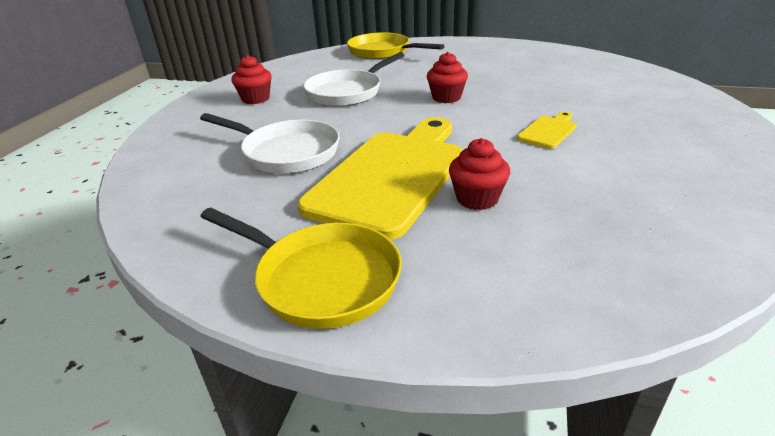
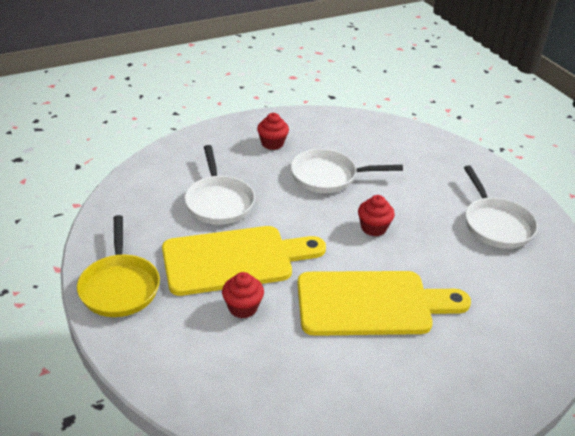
camera: 45 degrees right, 5 degrees up
(382, 52) = (425, 150): yellow pan -> none
(507, 59) = (495, 224): none -> white pan
(549, 131) = (371, 304): yellow cutting board -> yellow cutting board, size x2.41

